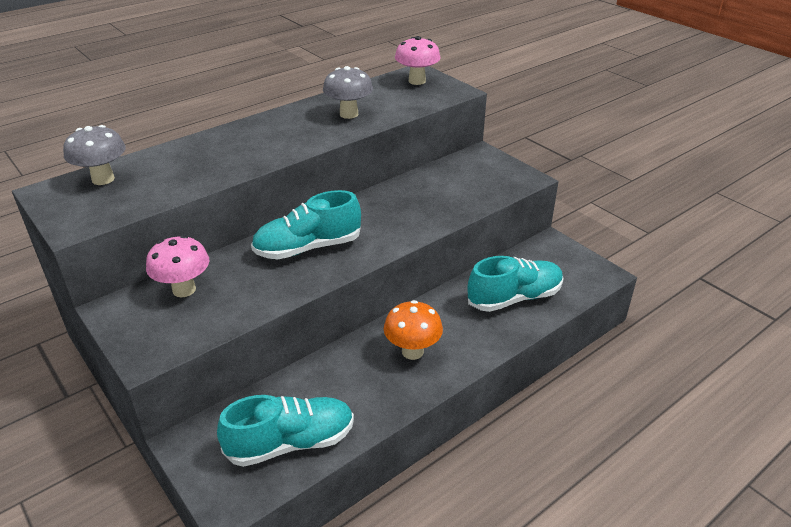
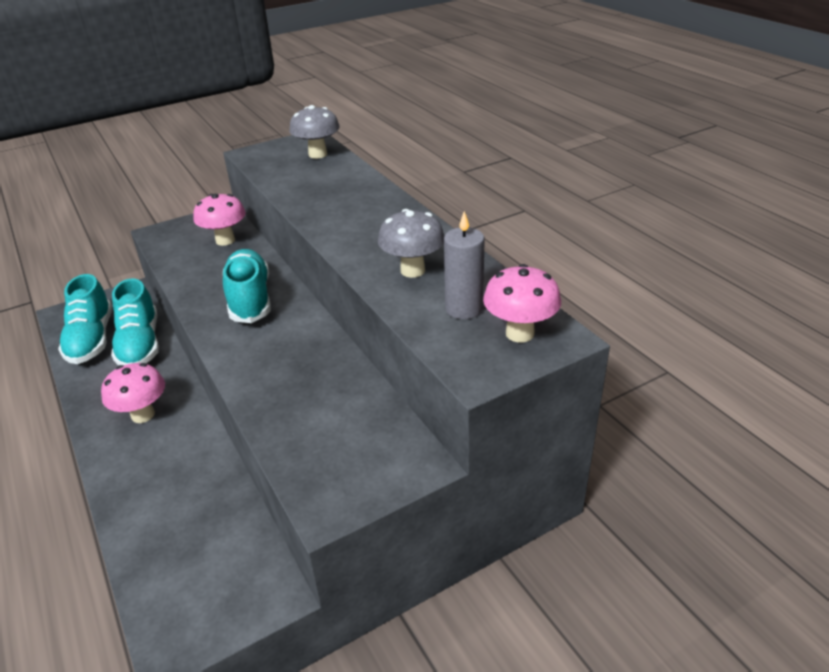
camera: 100 degrees right, 0 degrees up
(394, 96) = (464, 308): none -> grey candle
(412, 351) = (143, 415): orange mushroom -> pink mushroom
(514, 298) = (175, 517): turquoise shoe -> turquoise shoe (140, 344)

